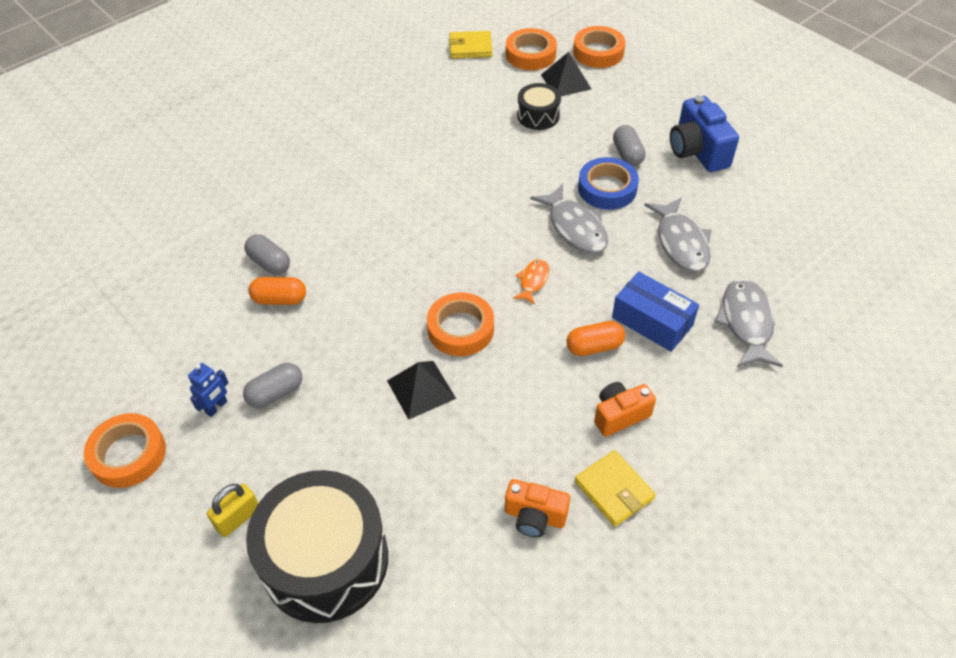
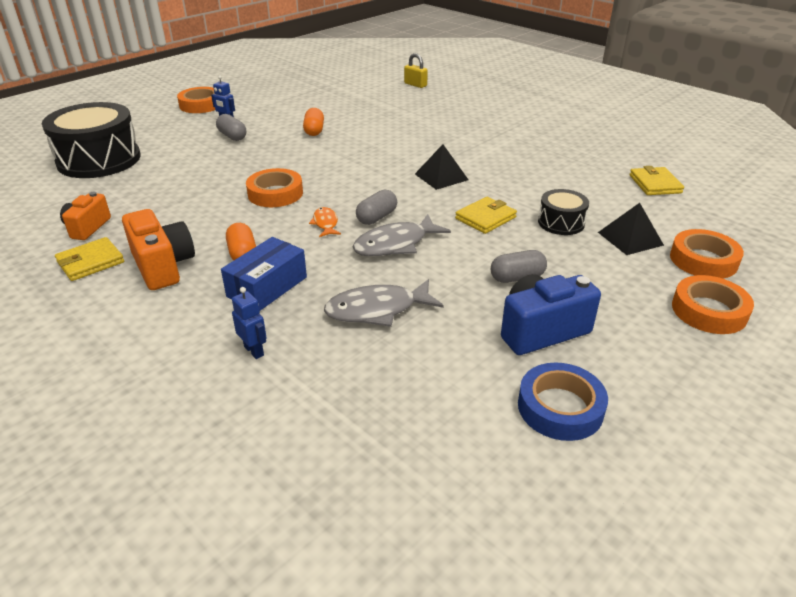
camera: 85 degrees right, 15 degrees down
(238, 518) = (143, 134): yellow padlock -> yellow padlock (415, 85)
(269, 263) = (349, 125): grey capsule -> grey capsule (377, 217)
(421, 389) = (220, 181): black pyramid -> black pyramid (441, 177)
(527, 162) = (485, 218): none -> yellow wallet
(530, 54) = (667, 217): orange tape -> orange tape (709, 311)
(533, 281) = (325, 223): orange fish -> orange fish turned 120 degrees counterclockwise
(607, 188) = (456, 263): blue tape -> blue tape (560, 407)
(620, 415) = (163, 266): orange camera -> orange camera, size x1.54
(746, 322) = (254, 351): grey fish -> blue robot

